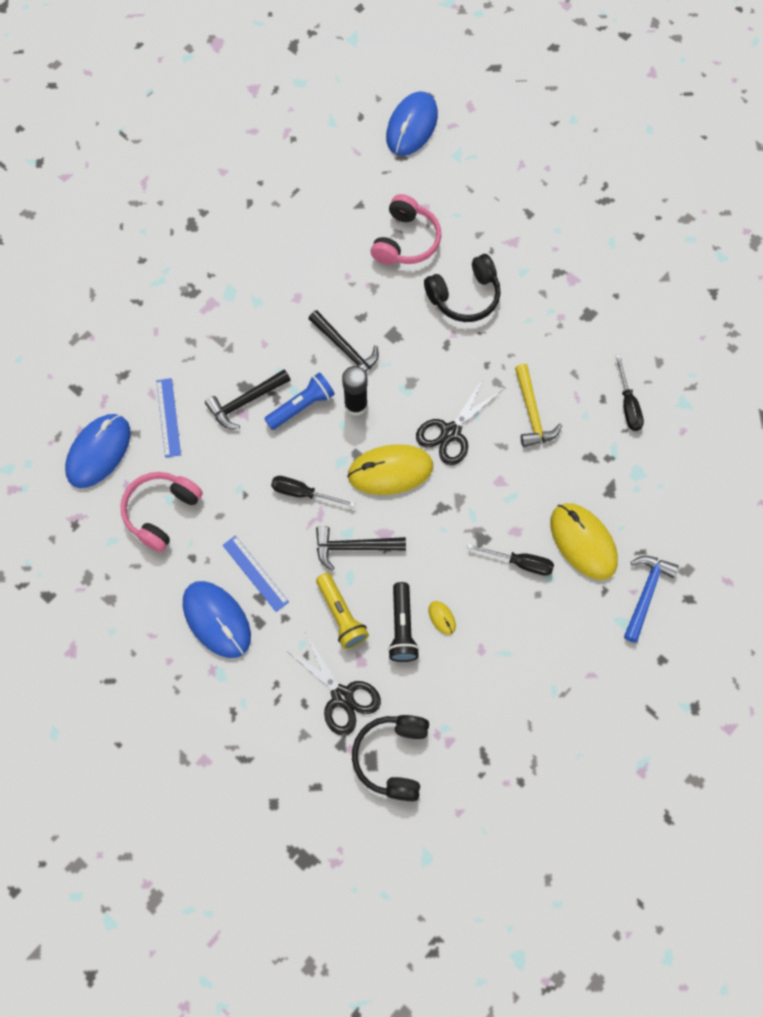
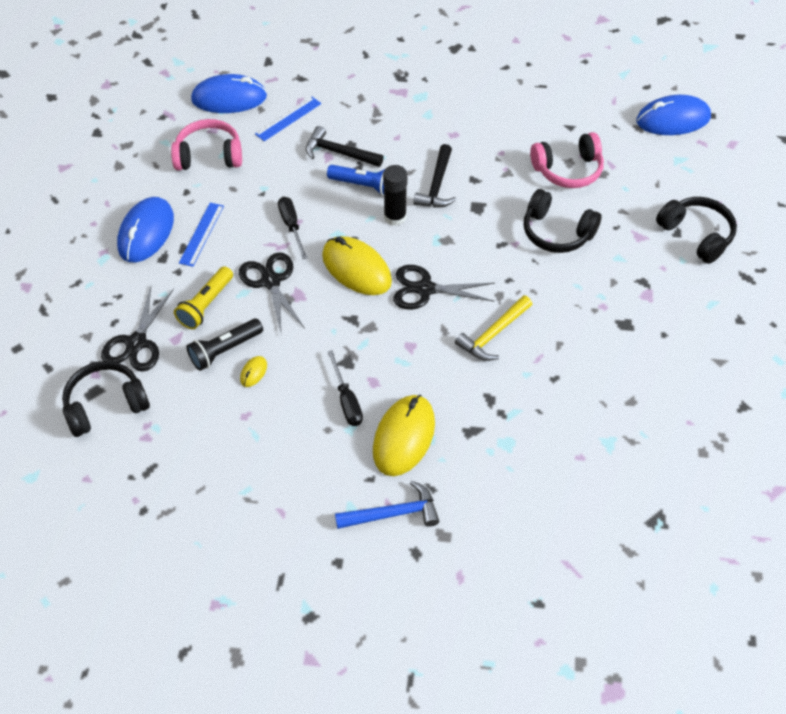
camera: 55 degrees right, 15 degrees down
(353, 547) = (271, 281): black hammer -> black scissors
(541, 202) = (696, 235): none -> black headphones
(628, 404) = (566, 400): black screwdriver -> none

